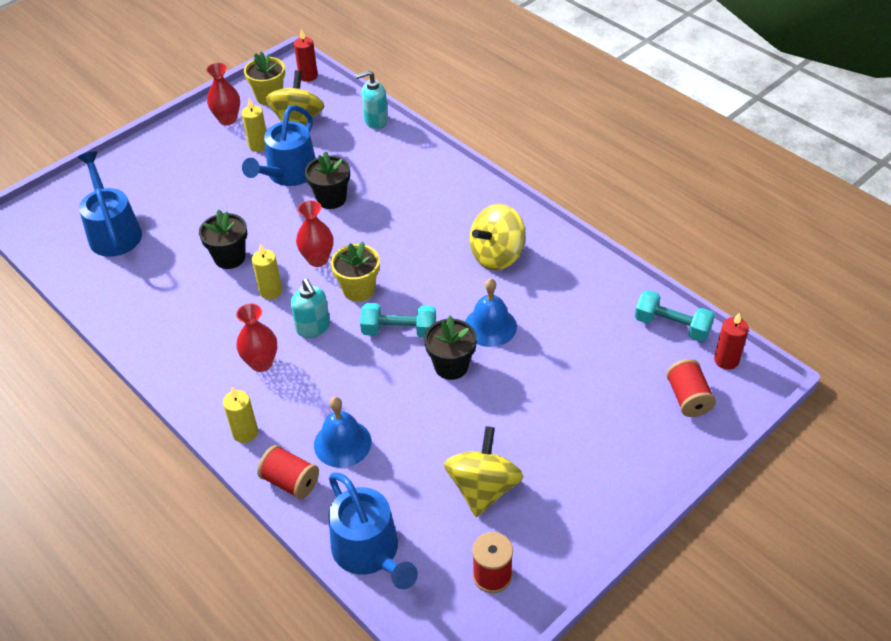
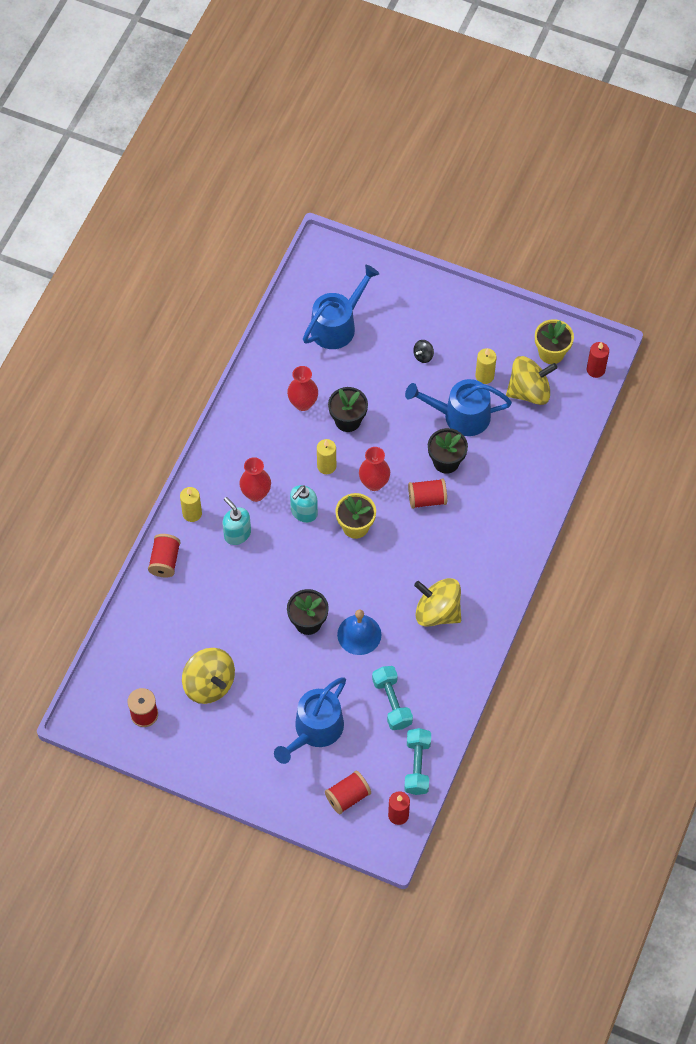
camera: 65 degrees right, 15 degrees up
(202, 180) = (423, 356): none -> black spinning top
(227, 119) = (506, 336): red vase -> red vase (303, 403)
(342, 443) = (209, 579): blue bell -> none
(364, 225) = (427, 499): none -> red spool
(369, 552) = (132, 633): blue watering can -> blue watering can (315, 730)
(375, 121) = (560, 452): turquoise soap dispenser -> turquoise soap dispenser (237, 534)
(399, 331) = (326, 572): turquoise dumbbell -> turquoise dumbbell (392, 702)
(483, 488) = (209, 684): yellow spinning top -> yellow spinning top turned 60 degrees clockwise

